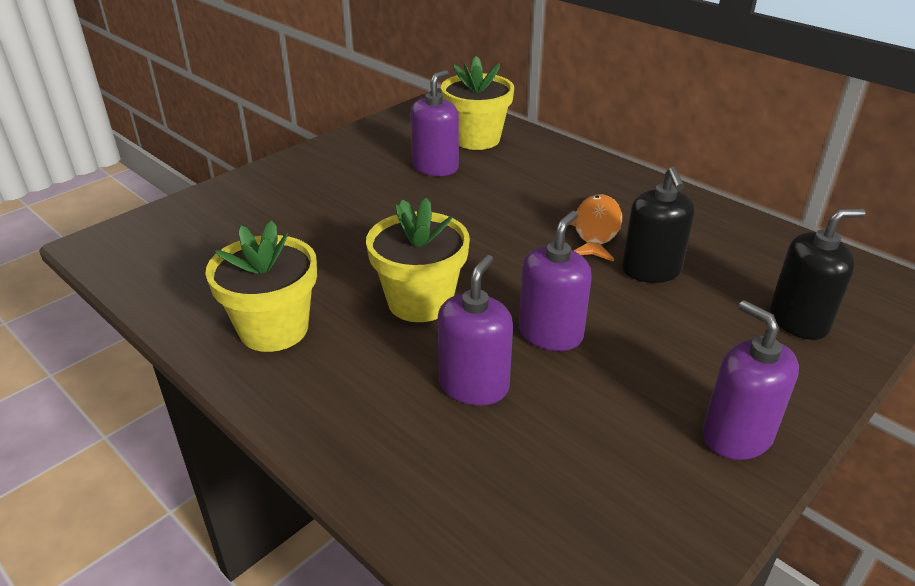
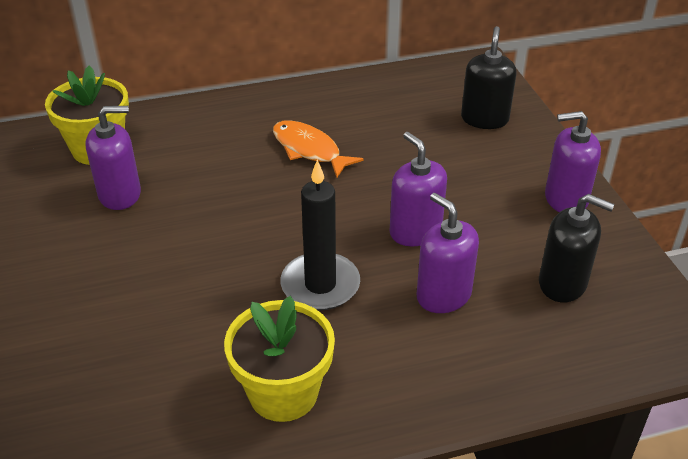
camera: 60 degrees left, 5 degrees up
(420, 301) = (320, 285): yellow flower pot -> black candle
(435, 167) = (120, 194): purple soap dispenser -> purple soap dispenser turned 105 degrees clockwise
(651, 270) = (383, 150): black soap dispenser -> black soap dispenser (562, 283)

